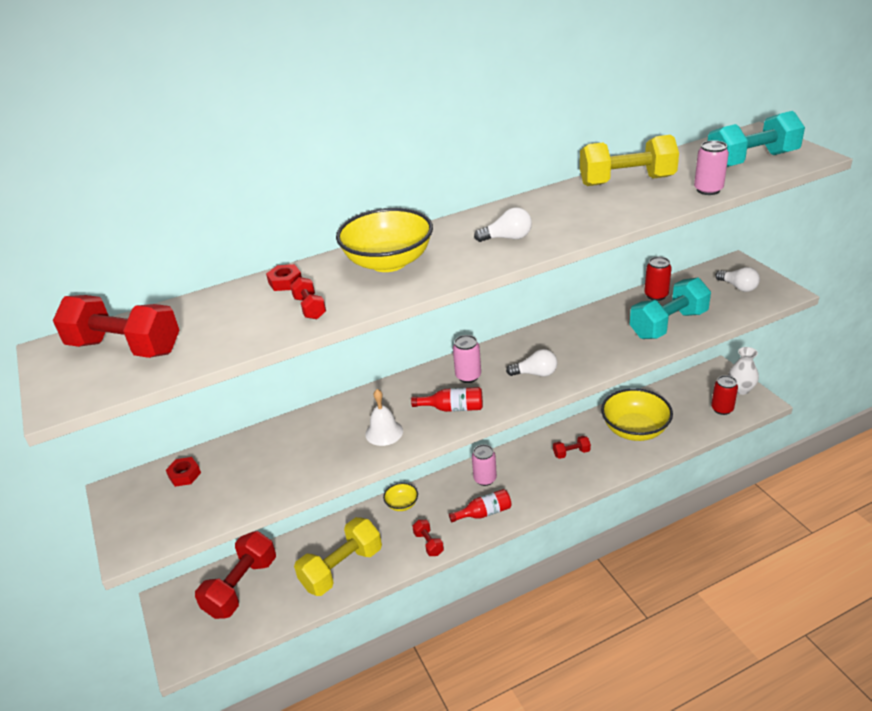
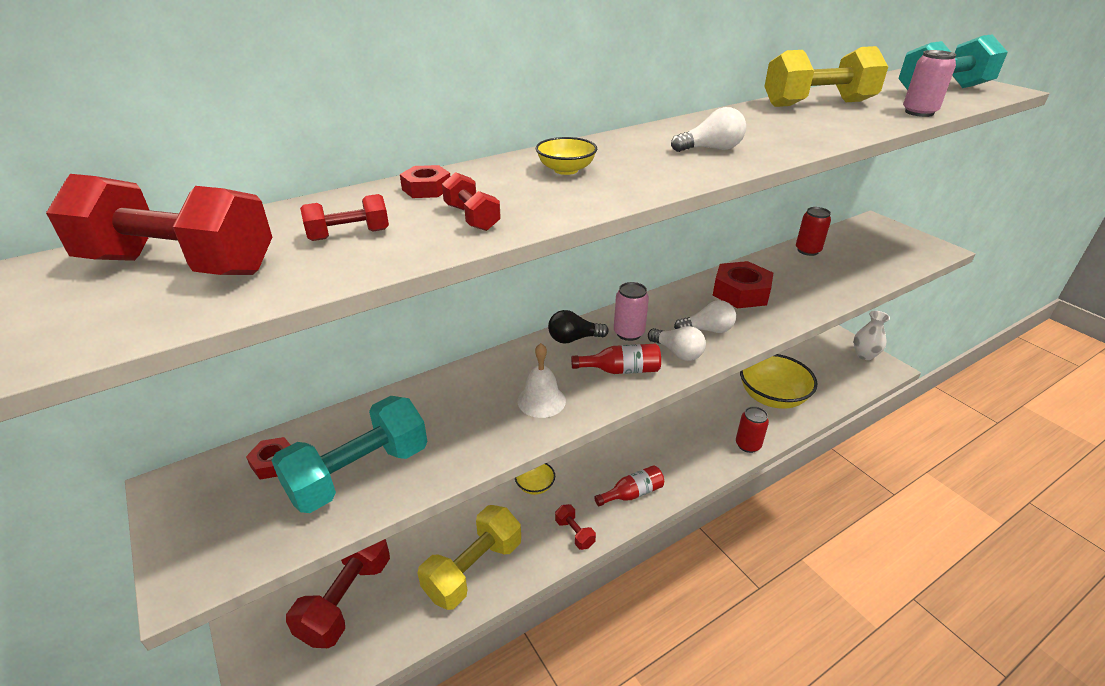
camera: 10 degrees left, 0 degrees up
(388, 262) = (566, 170): yellow bowl -> yellow bowl, size x0.47
(421, 381) = (573, 339): none -> black light bulb
(485, 479) = (624, 454): pink can -> none
(571, 453) = (712, 423): red dumbbell -> red dumbbell (349, 235)
(577, 338) = (741, 292): none -> red nut
(668, 324) = (834, 279): turquoise dumbbell -> turquoise dumbbell (359, 473)
(722, 409) = (853, 374): red can -> red can (748, 445)
(738, 287) = (889, 244): white light bulb -> white light bulb (677, 353)

